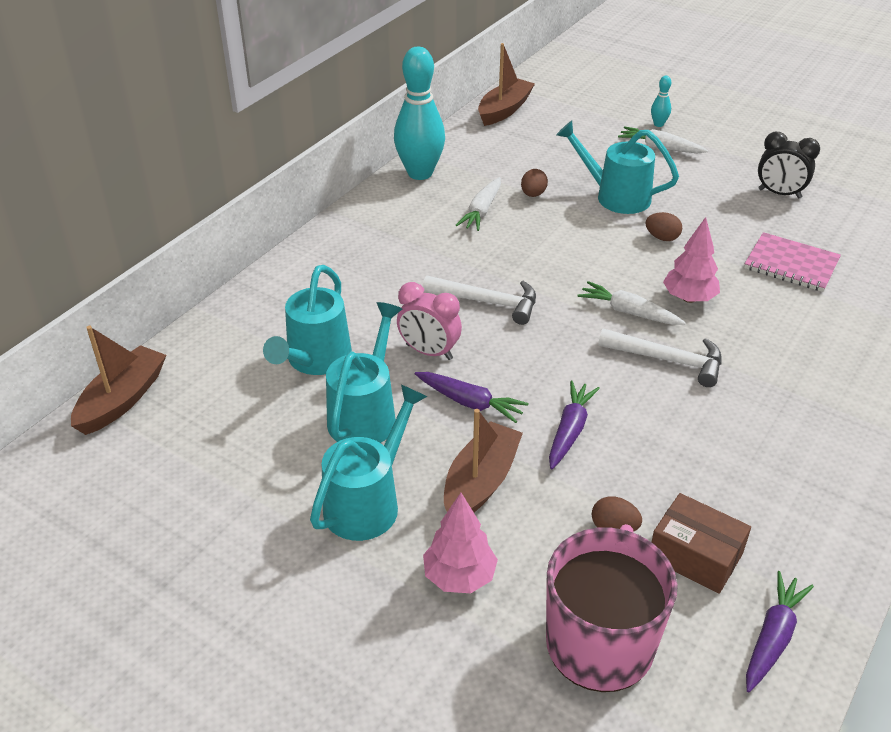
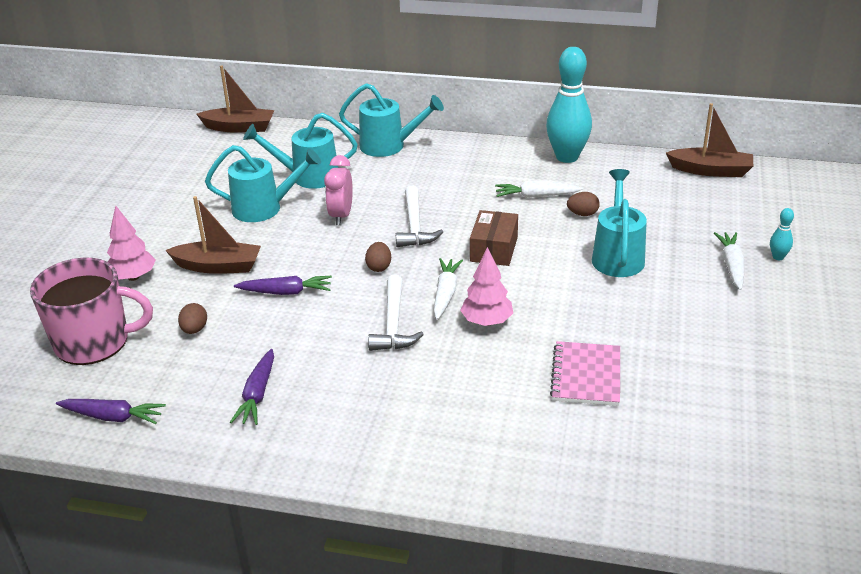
camera: 70 degrees right, 5 degrees down
(369, 501) = (186, 230): turquoise watering can -> turquoise watering can (389, 146)
(470, 402) = (295, 244): purple carrot -> purple carrot (257, 394)
(662, 238) = (570, 292): brown egg -> brown egg (379, 267)
(695, 555) = (180, 370): brown box -> brown box (494, 249)
(779, 194) = (714, 353): black clock -> none

